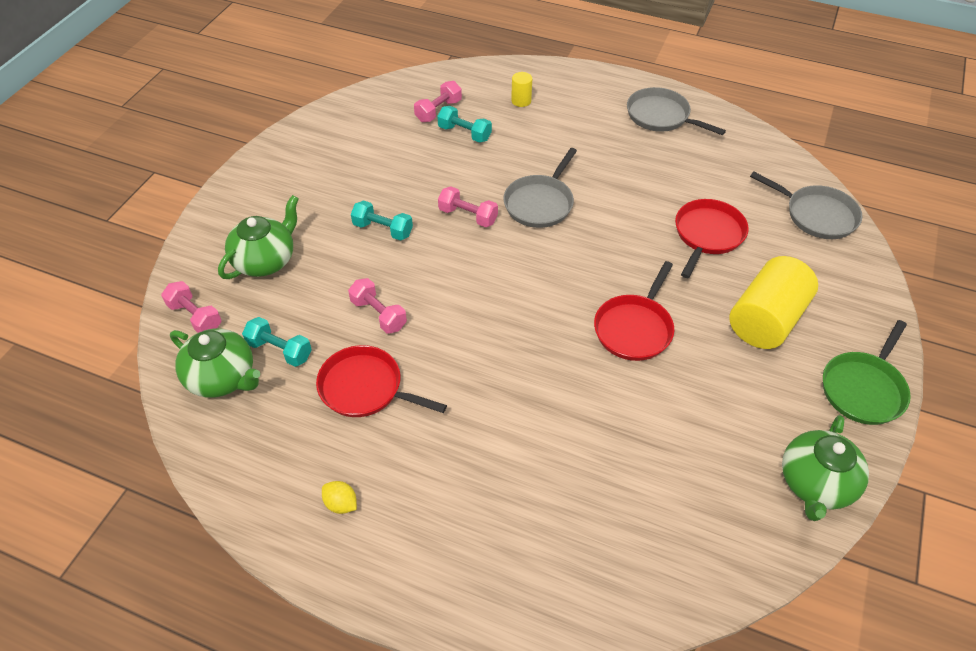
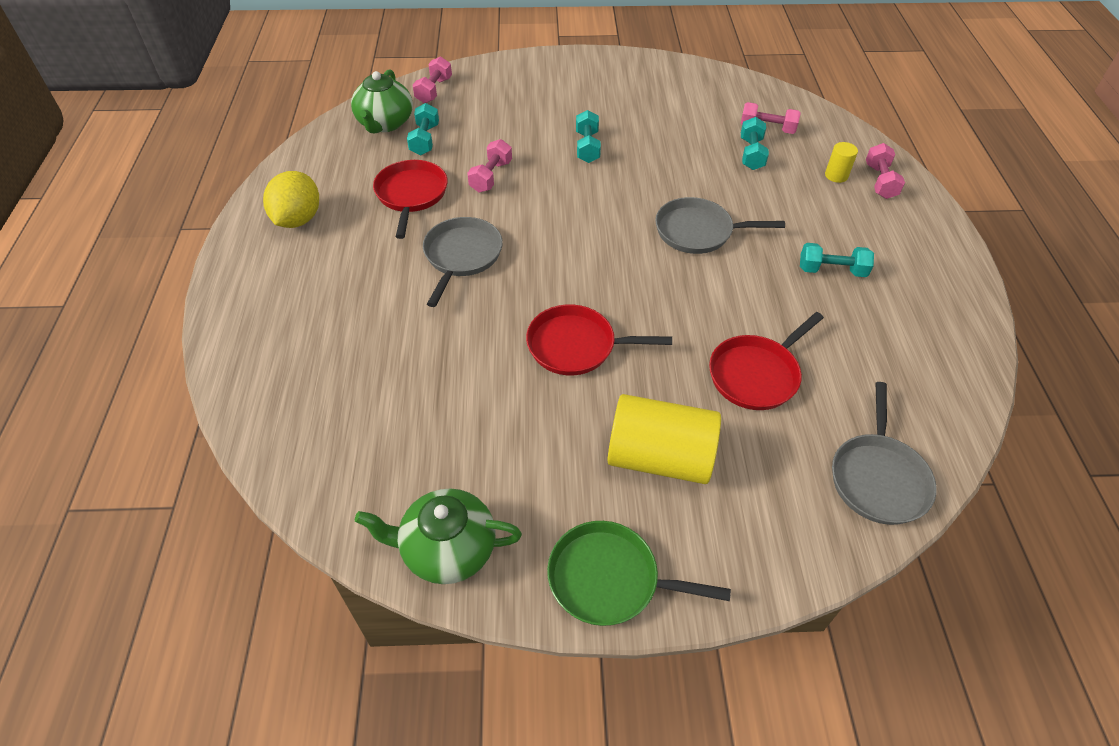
camera: 65 degrees right, 0 degrees up
(265, 260) = (509, 101): green teapot -> none
(341, 504) = (298, 219): yellow lemon -> yellow lemon, size x2.02
(468, 216) = (642, 190): pink dumbbell -> pink dumbbell (880, 181)
(622, 150) = (831, 270): none -> turquoise dumbbell
(660, 116) = (921, 287): grey pan -> grey pan (462, 256)
(707, 235) = (756, 374): red pan -> red pan turned 135 degrees clockwise

